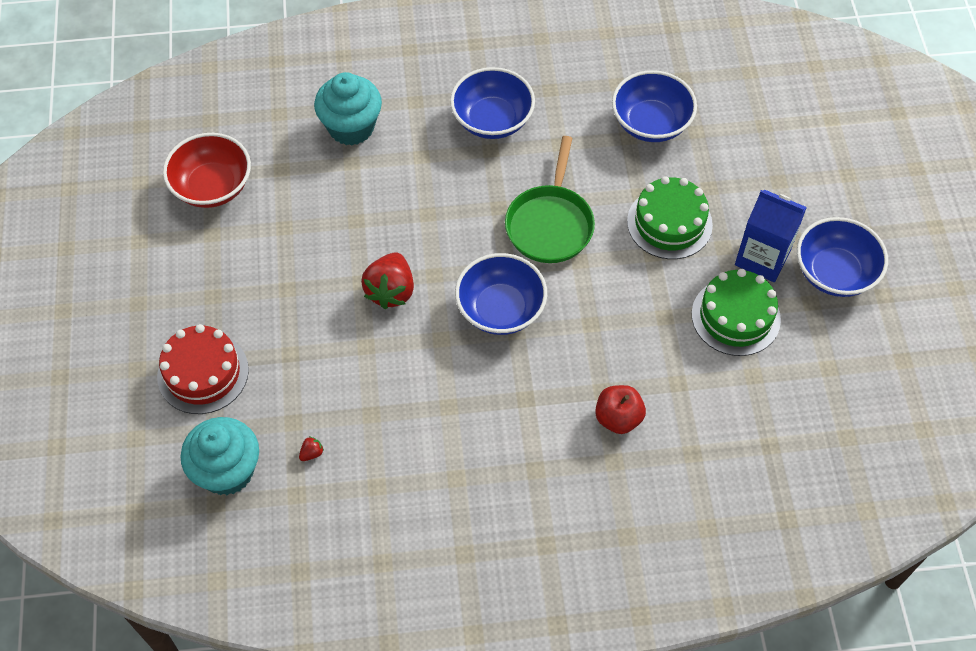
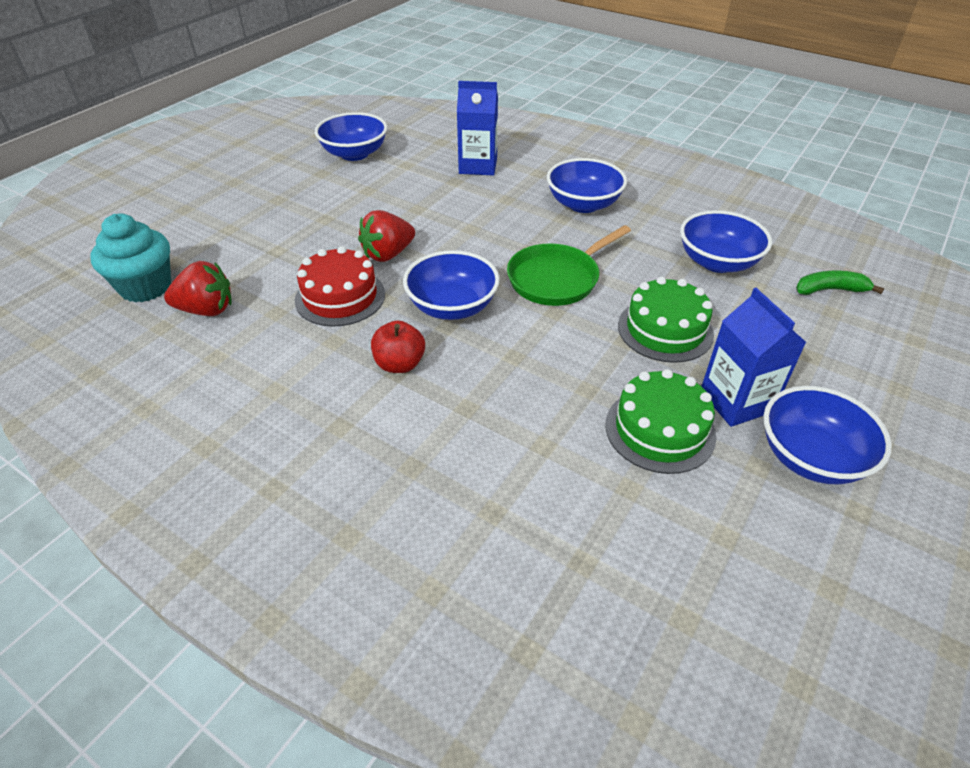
camera: 40 degrees right, 15 degrees down
(203, 373) = (214, 231): red cake -> red cake (340, 297)
(212, 186) = (354, 154): red bowl -> blue bowl
(312, 453) = (206, 310): red strawberry -> red strawberry, size x2.50
(351, 127) = (478, 166): turquoise cupcake -> blue carton
(618, 418) = (456, 436): red apple -> red apple (399, 364)
(748, 102) = (830, 290): none -> green banana

